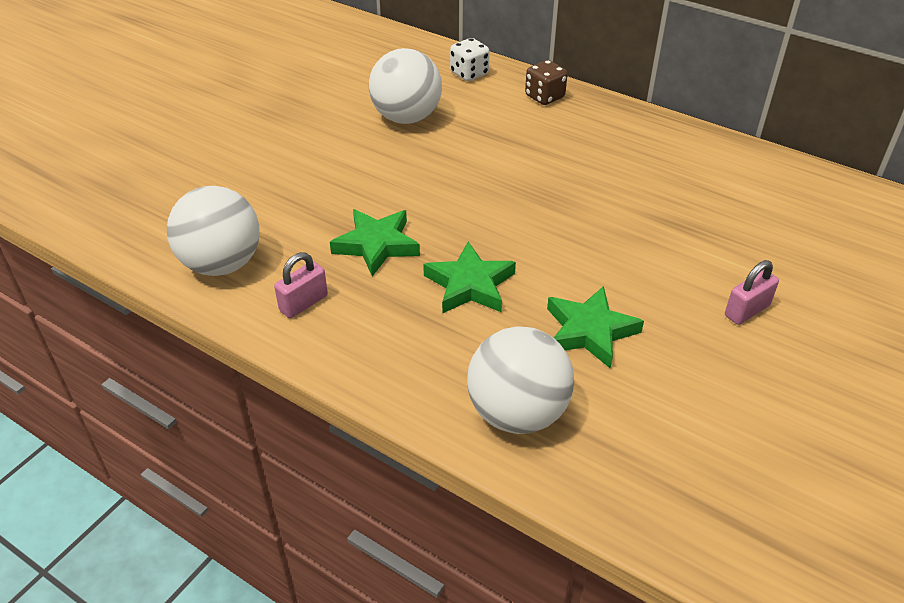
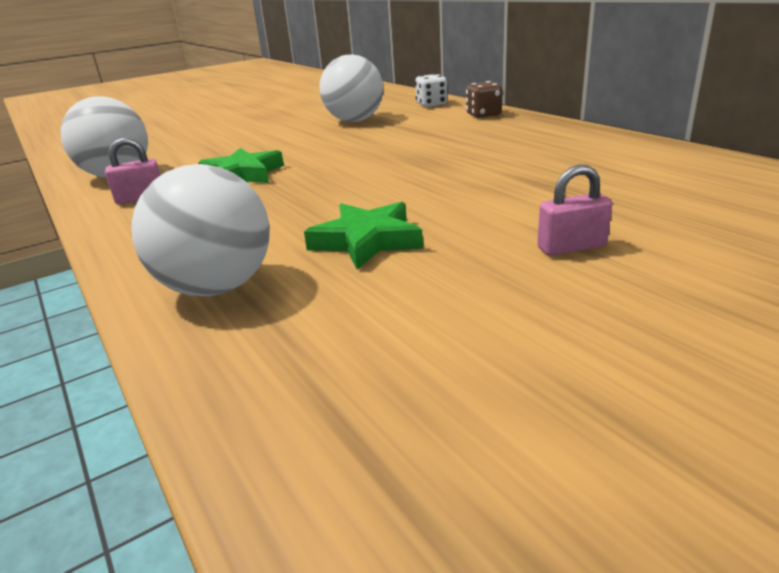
camera: 25 degrees right, 15 degrees down
(470, 285) = (288, 201): green star -> none

